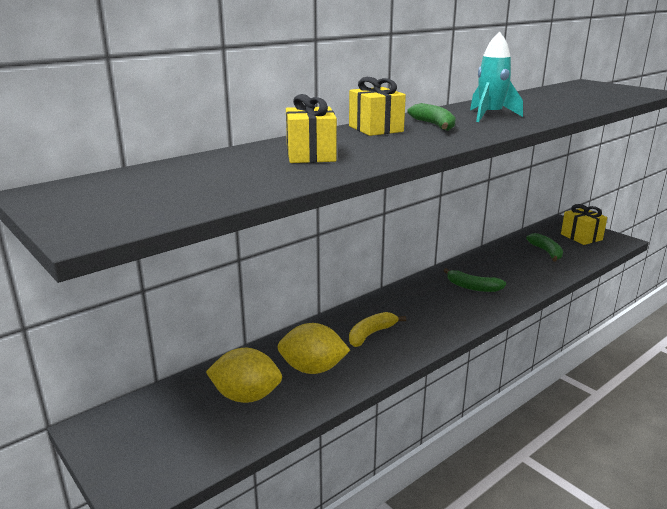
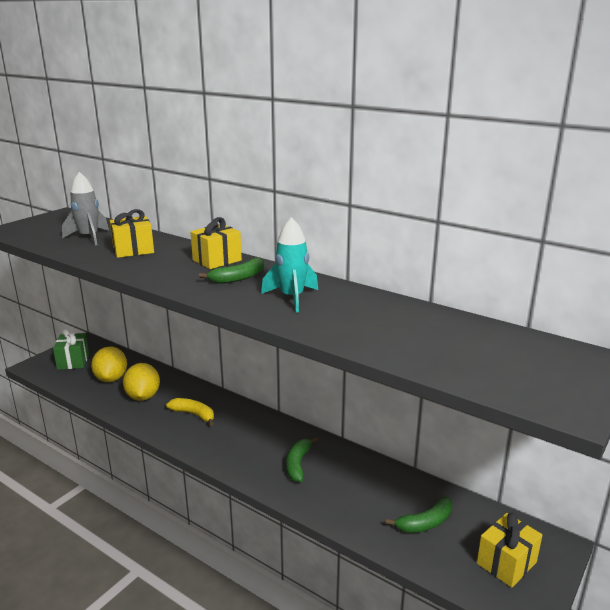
camera: 75 degrees right, 0 degrees up
(158, 439) = (73, 361): none -> green gift
(224, 175) = (89, 237): none -> grey rocket

